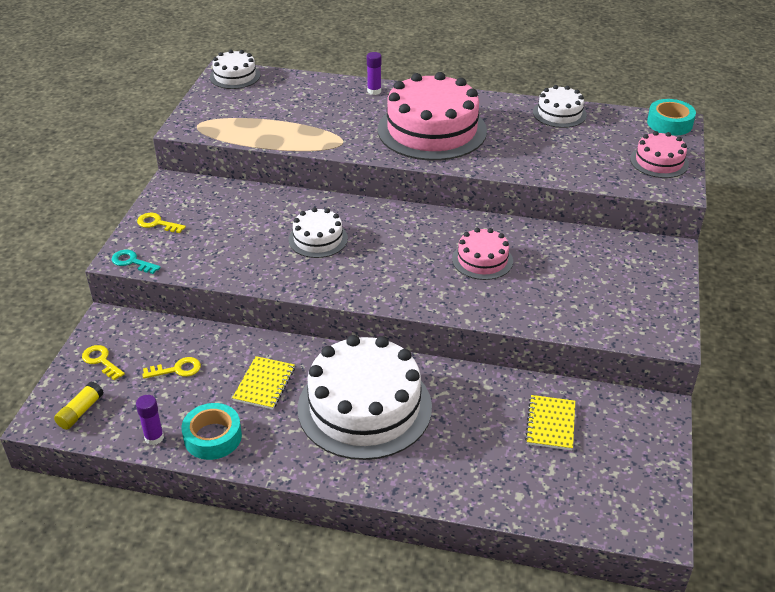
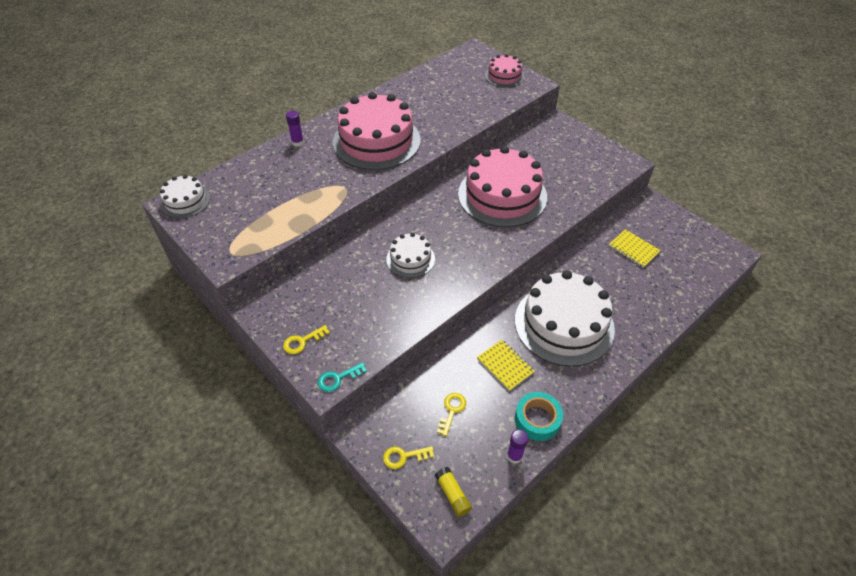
camera: 55 degrees left, 10 degrees up
(482, 260) = (502, 195): pink cake -> pink cake, size x1.99
(559, 113) = (417, 83): white cake -> none
(669, 123) = (471, 52): turquoise tape -> none

